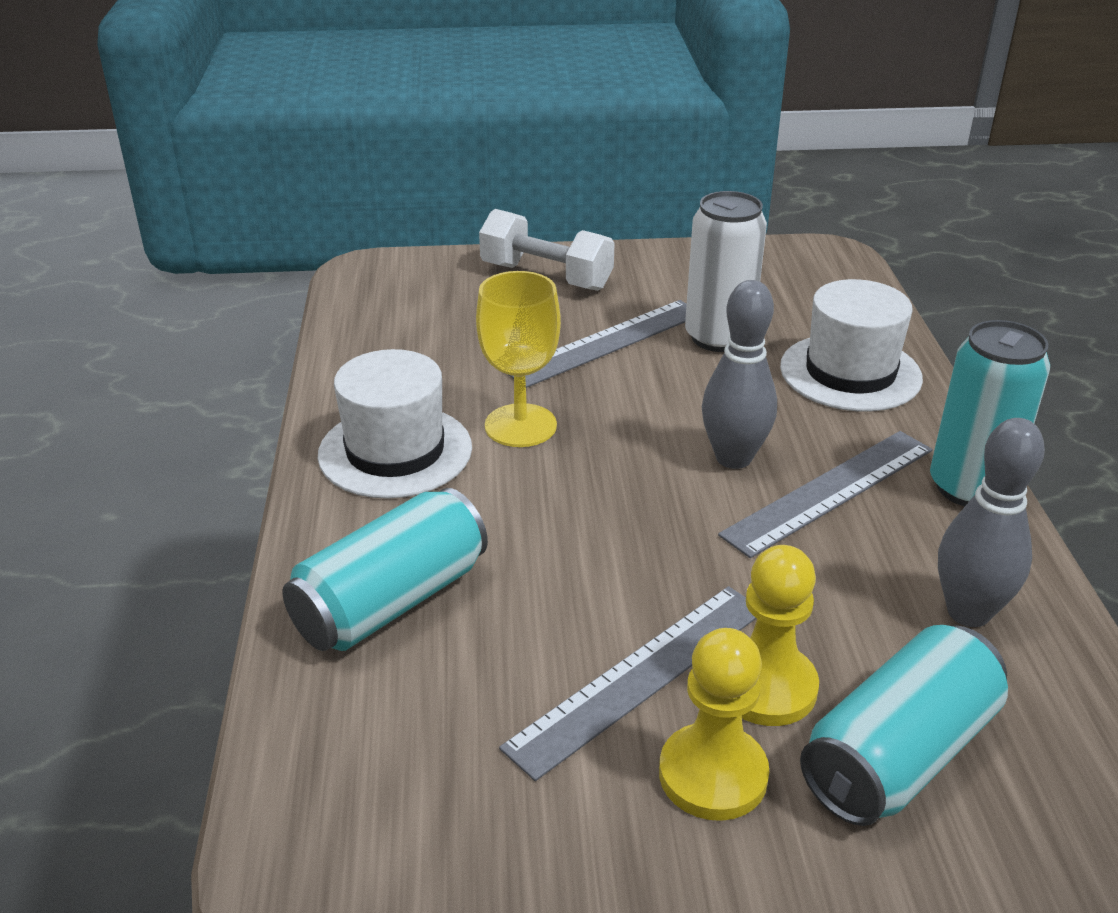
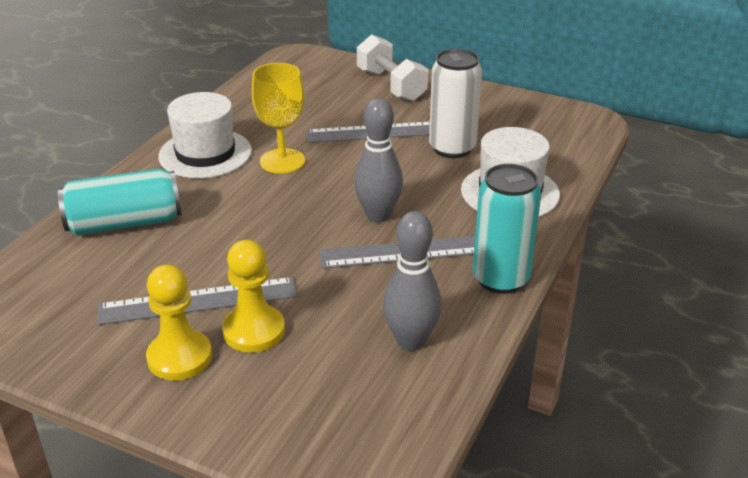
camera: 30 degrees right, 0 degrees up
(898, 754) = (281, 389): turquoise can -> none

